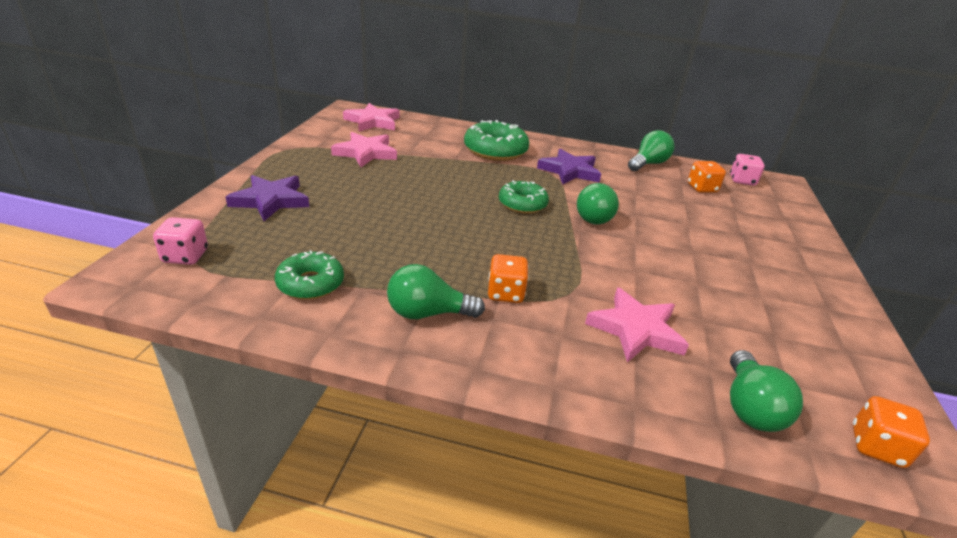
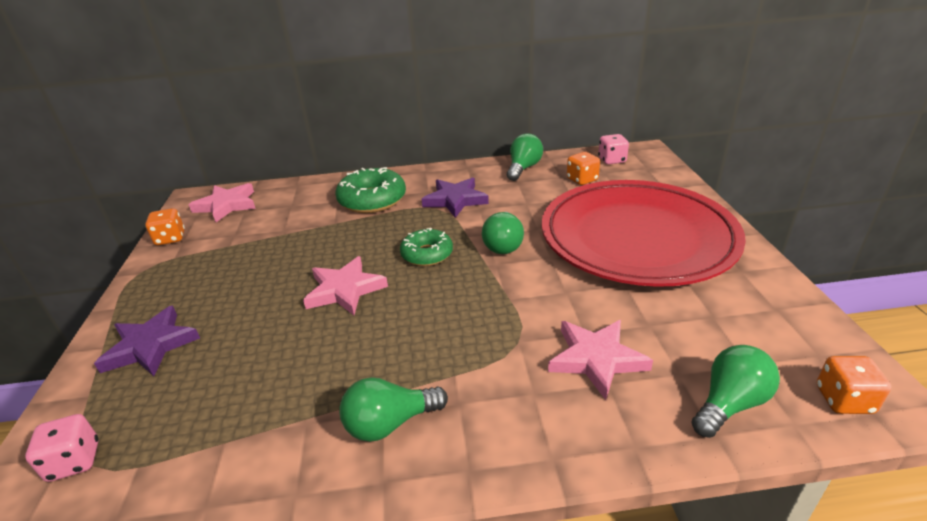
camera: 15 degrees left, 0 degrees up
(310, 283) = (244, 438): green donut -> none
(366, 153) = (236, 247): pink star -> pink star (345, 290)
(505, 293) = (457, 367): orange dice -> orange dice (170, 238)
(731, 250) = (637, 238): none -> red plate
(749, 407) = (729, 404): green light bulb -> green light bulb turned 120 degrees counterclockwise

